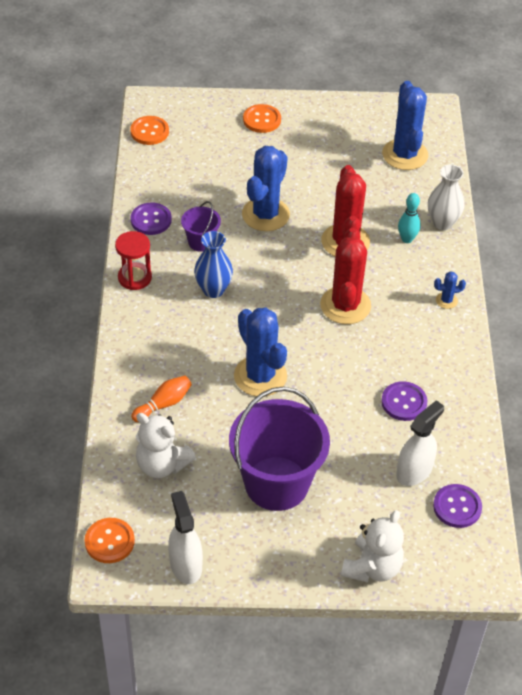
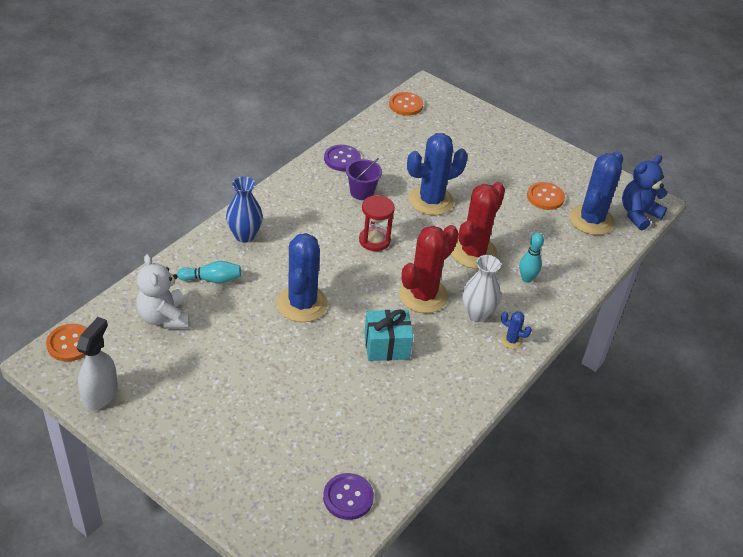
camera: 35 degrees right, 5 degrees down
(135, 278) = (288, 188): red hourglass -> red hourglass (374, 240)
(163, 404) = (212, 279): orange bowling pin -> turquoise bowling pin
(213, 290) = (334, 227): blue vase -> blue vase (244, 235)
(262, 120) = (499, 139): orange button -> orange button (545, 197)
(276, 483) = (228, 384): purple bucket -> none
(362, 368) = (386, 346): none -> turquoise gift
(372, 567) = (229, 494): white teddy bear -> none
(404, 402) = (392, 391): purple button -> none
(414, 471) = (343, 447): white spray bottle -> none
(434, 127) = (638, 214): none -> blue teddy bear
(442, 223) = (570, 284): white vase -> white vase (477, 314)

